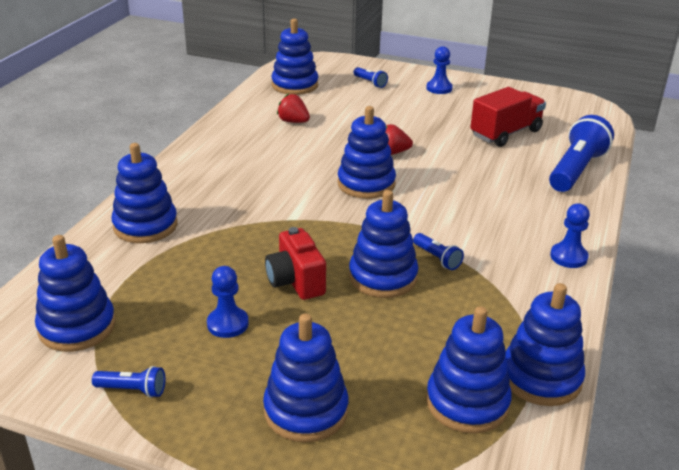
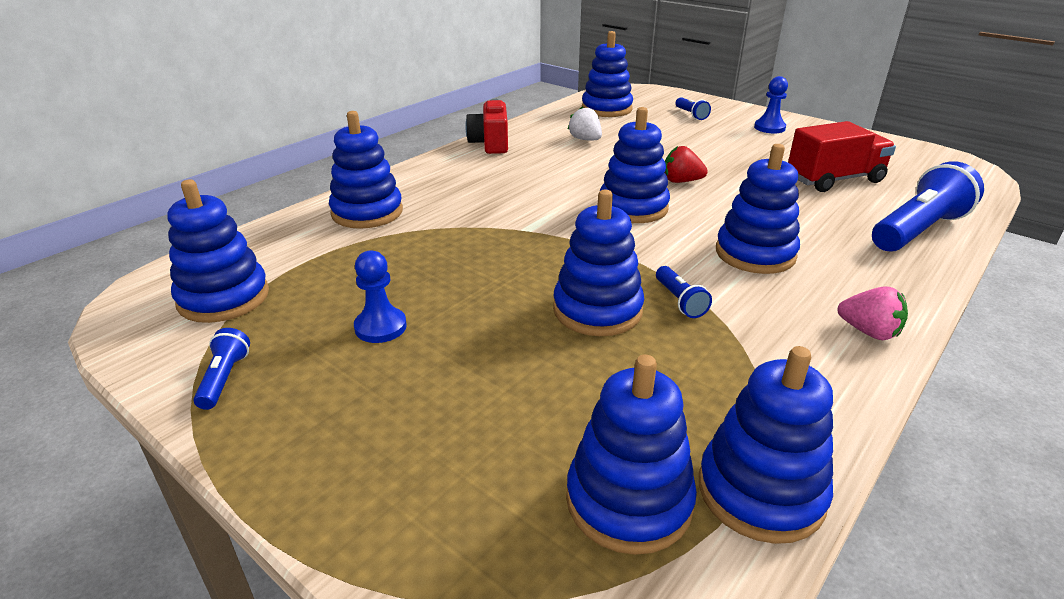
camera: 20 degrees right, 0 degrees up
(133, 390) = (224, 378): blue flashlight -> blue flashlight turned 120 degrees counterclockwise
(293, 121) = (585, 139): red strawberry -> white strawberry
(296, 281) = (488, 296): red camera -> red camera (490, 144)
(306, 411) = (402, 455): blue stacking toy -> blue stacking toy (755, 254)
(568, 257) = (869, 332): blue pawn -> pink strawberry

